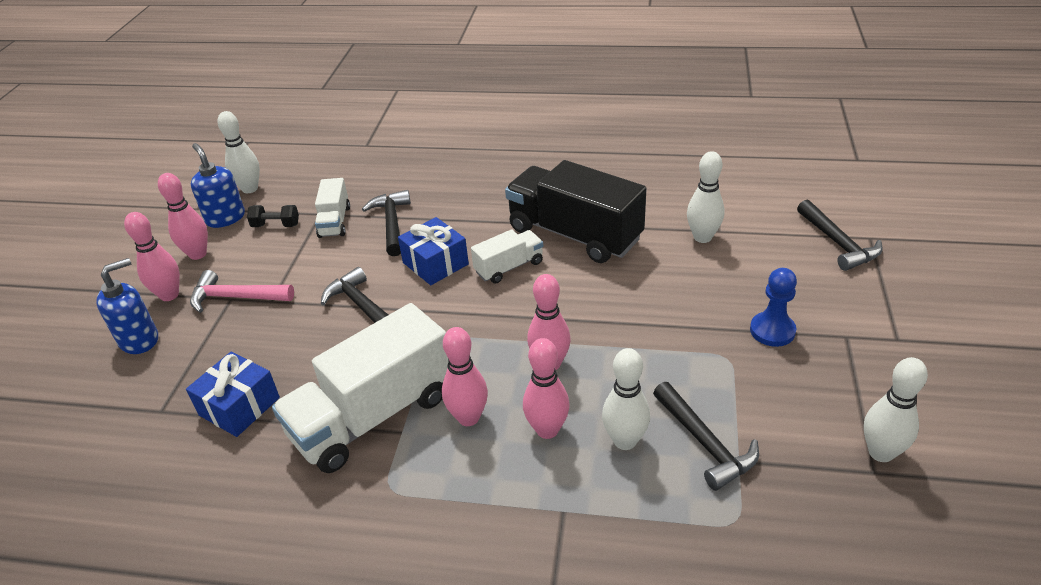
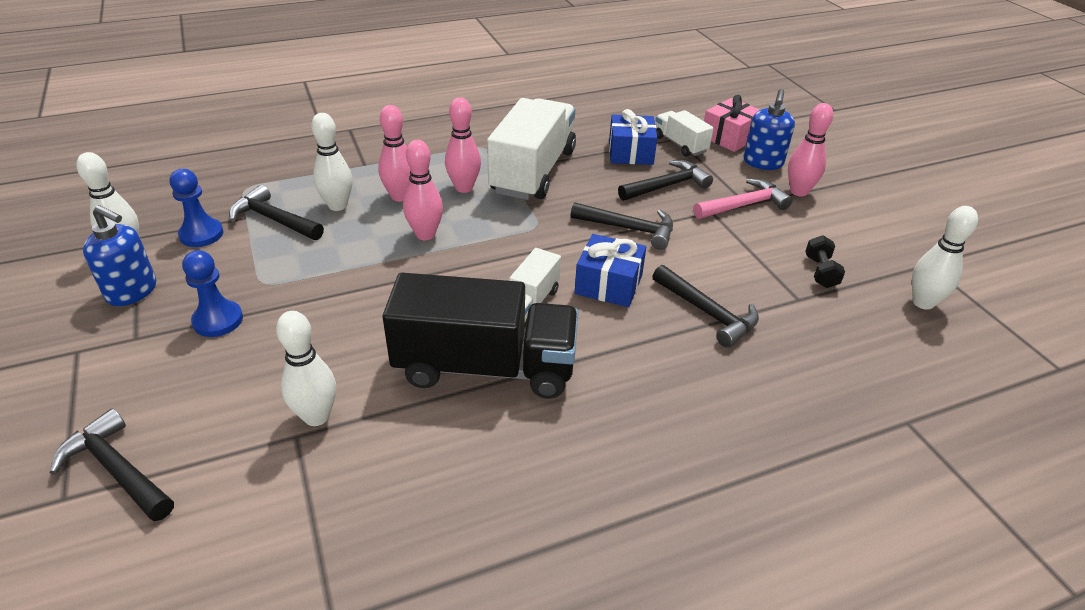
camera: 145 degrees right, 0 degrees up
(108, 390) = (729, 137): none -> pink gift
(198, 254) = (839, 225): pink bowling pin -> none
(225, 218) = (882, 263): blue soap dispenser -> blue soap dispenser (132, 291)
(268, 343) = (667, 186): none -> black hammer
(276, 225) = (820, 272): black dumbbell -> black dumbbell turned 60 degrees counterclockwise
(334, 222) = (769, 295): white truck -> white truck (680, 144)
(793, 448) = (201, 234): none -> blue pawn

